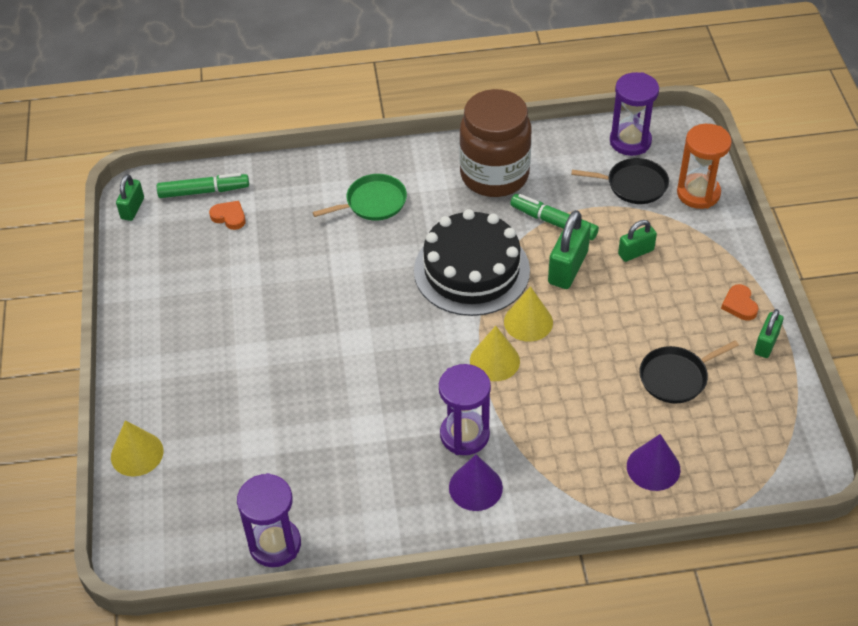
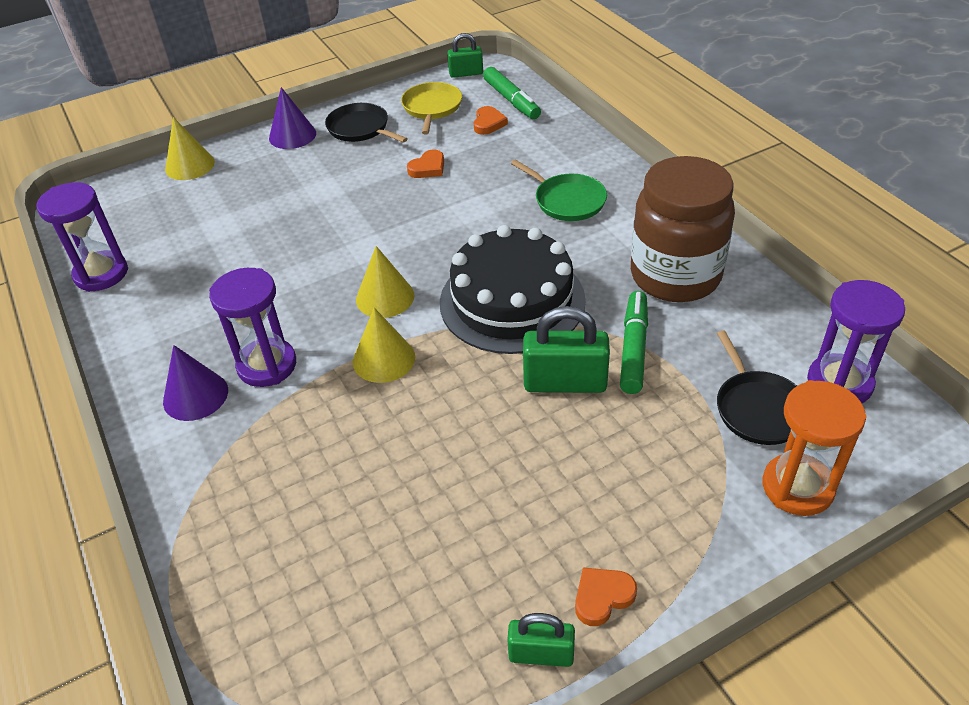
camera: 70 degrees right, 5 degrees down
(174, 248) = (432, 108): none -> yellow pan
(269, 275) = (428, 168): none -> orange heart
(528, 322) = (456, 371): yellow cone -> yellow cone (385, 297)
(636, 252) = (633, 444): green padlock -> none
(653, 467) = (262, 562): purple cone -> purple cone (292, 135)
(676, 377) = (427, 549): black pan -> black pan (360, 128)

